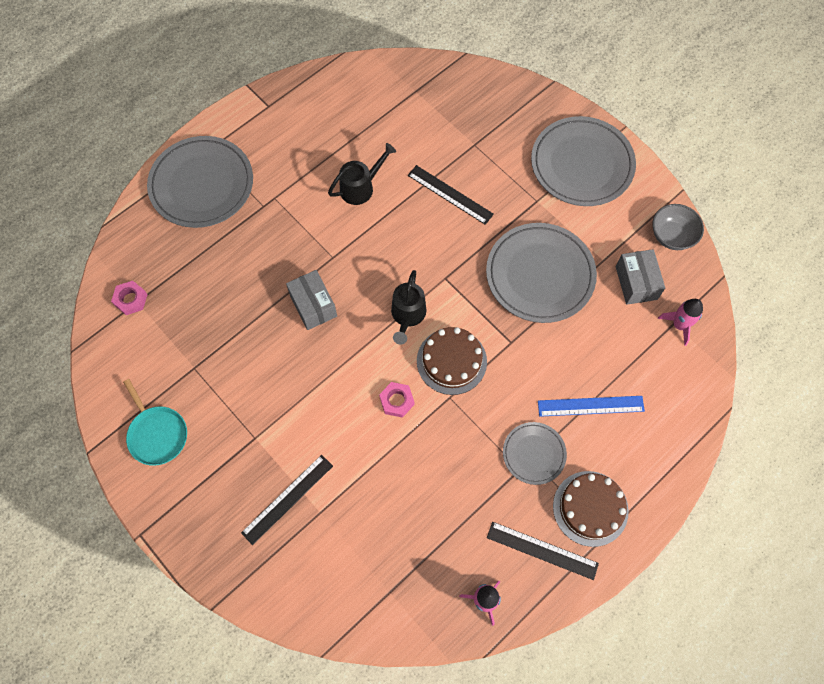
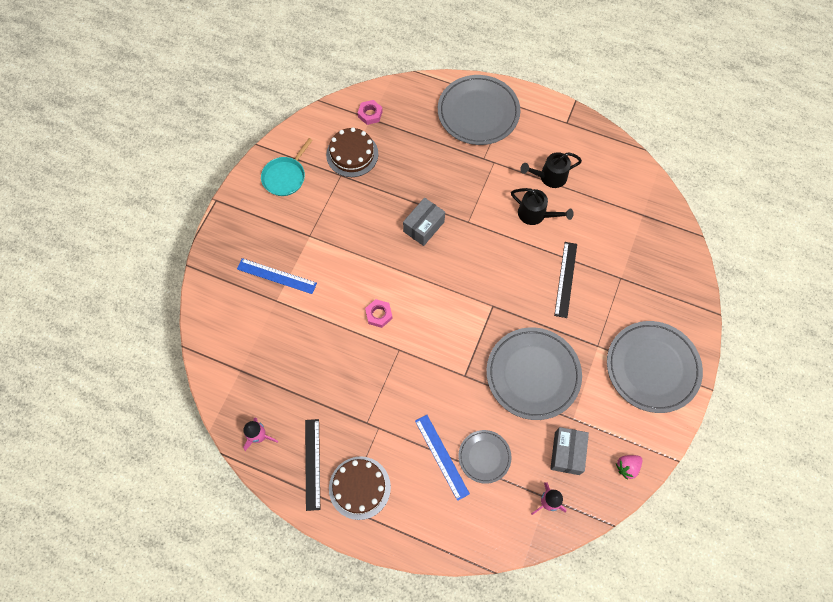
camera: 65 degrees right, 0 degrees up
(287, 499) = (276, 276): black ruler -> blue ruler
(407, 316) = (448, 293): black watering can -> black watering can (549, 177)
(451, 361) = (428, 339): brown cake -> brown cake (352, 154)
(534, 454) = (383, 428): grey plate -> grey plate (484, 457)
(636, 283) = (567, 453): grey box -> grey box turned 45 degrees counterclockwise
(672, 236) = (627, 467): grey bowl -> pink strawberry

